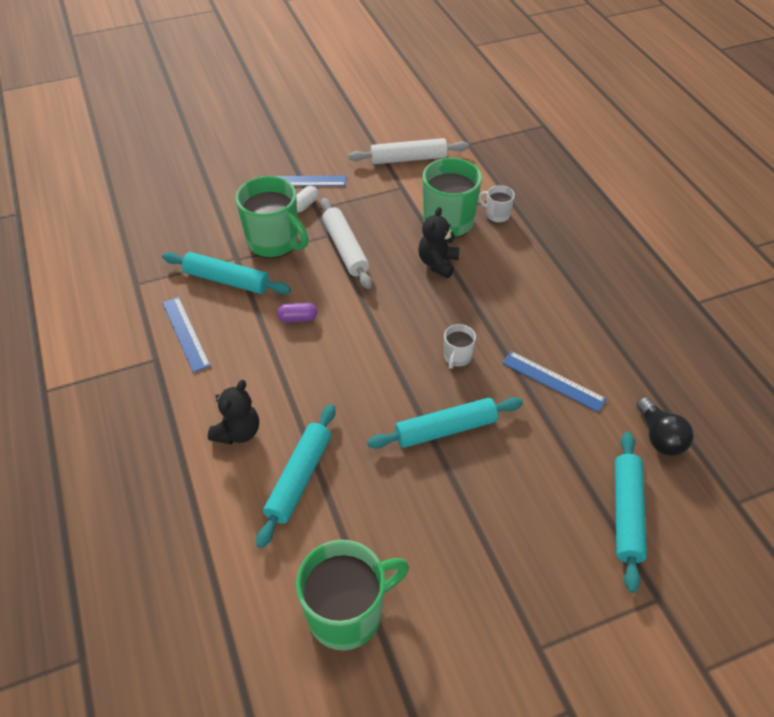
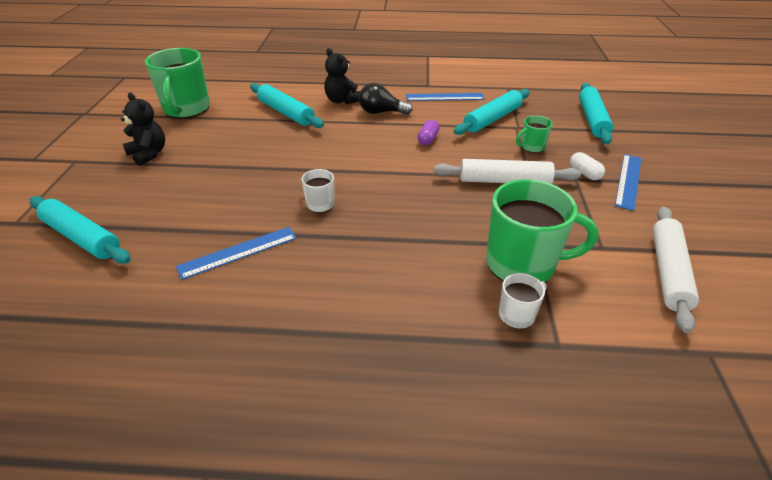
camera: 115 degrees right, 10 degrees down
(274, 242) = (531, 147): green mug -> green mug, size x0.48
(437, 263) = (450, 232): black teddy bear -> black teddy bear (149, 154)
(445, 429) = (257, 175): turquoise rolling pin -> turquoise rolling pin (592, 119)
(659, 437) = (104, 297): black light bulb -> black light bulb (381, 112)

